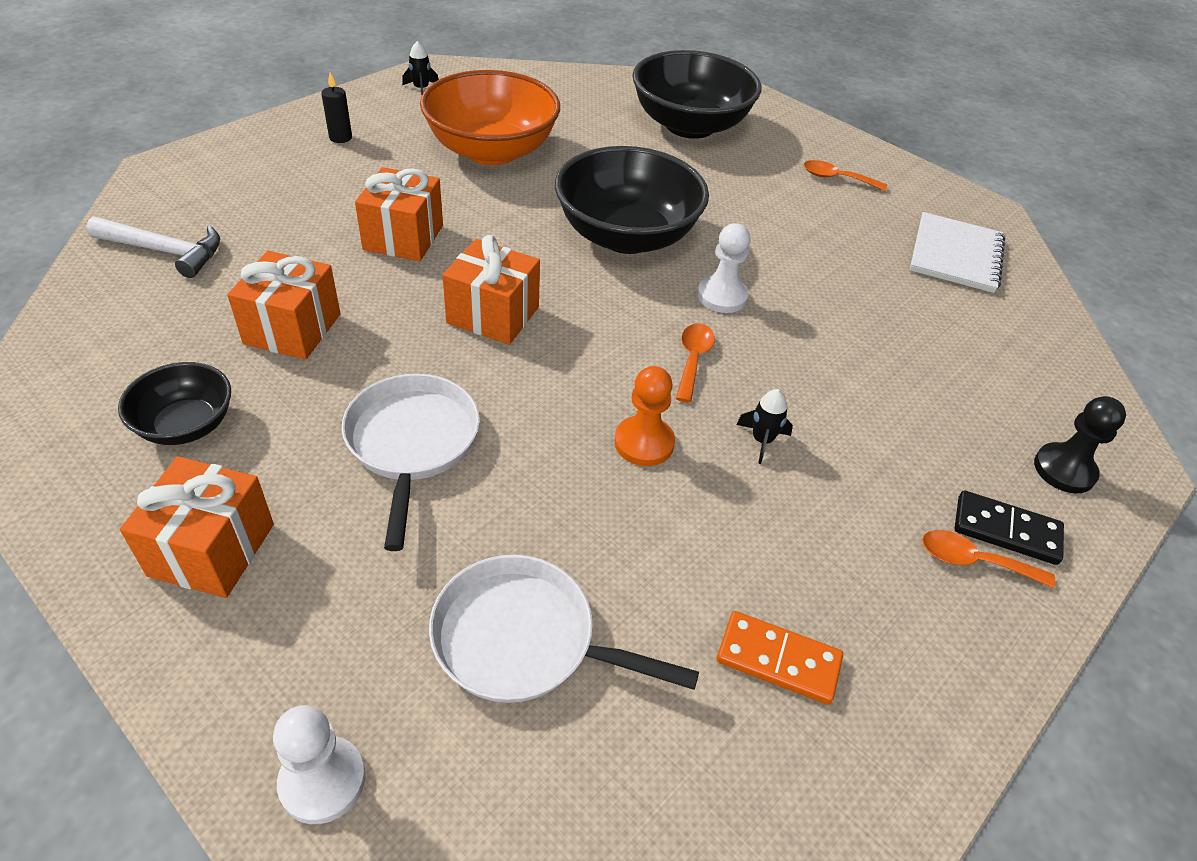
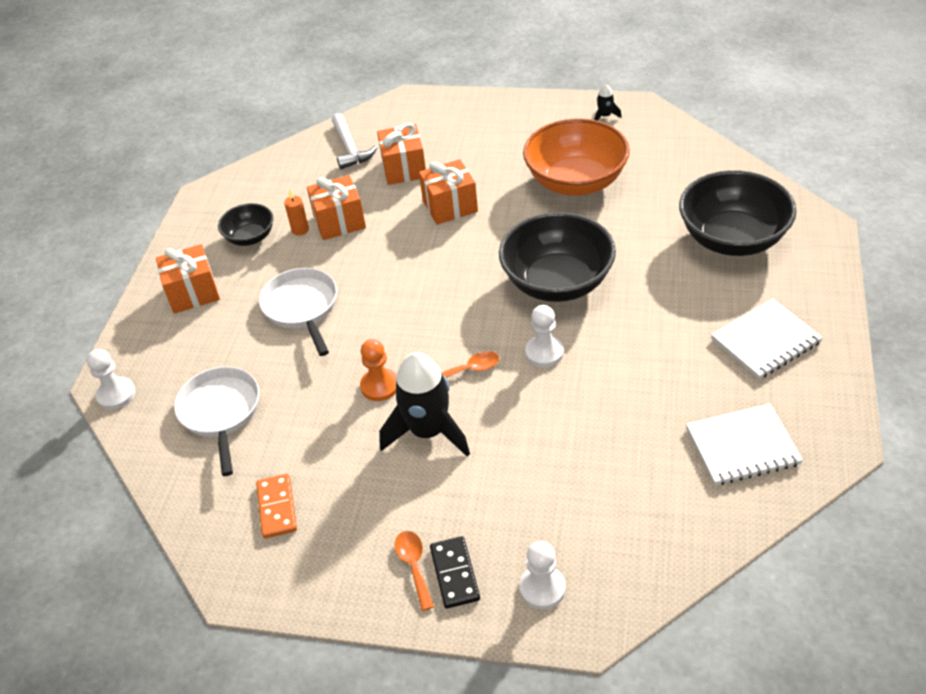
camera: 65 degrees right, 0 degrees up
(251, 370) = (300, 230): none -> orange candle
(340, 138) = (512, 126): black candle -> none
(412, 444) = (302, 308): white pan -> white pan turned 75 degrees counterclockwise
(493, 315) = (422, 276): orange gift -> orange gift (404, 168)
(762, 440) = (428, 432): black rocket -> black rocket, size x2.37
(836, 178) = (765, 341): orange spoon -> white notebook
(1064, 470) = (542, 588): black pawn -> white pawn

